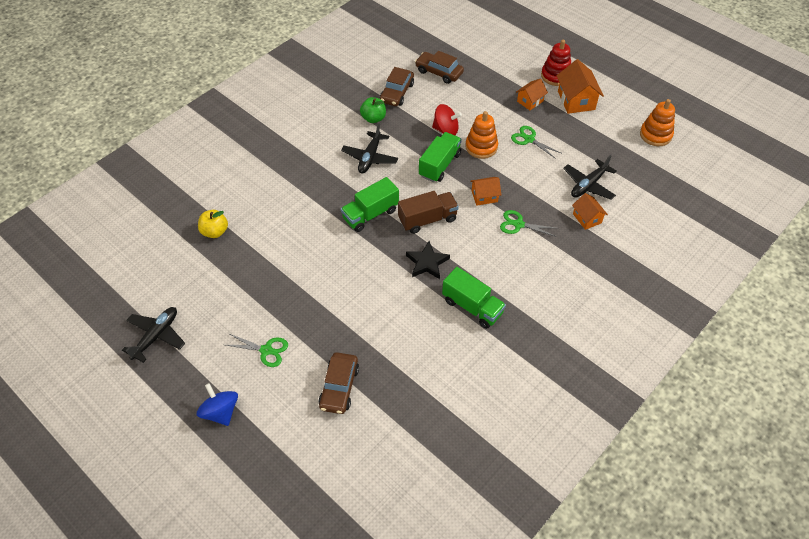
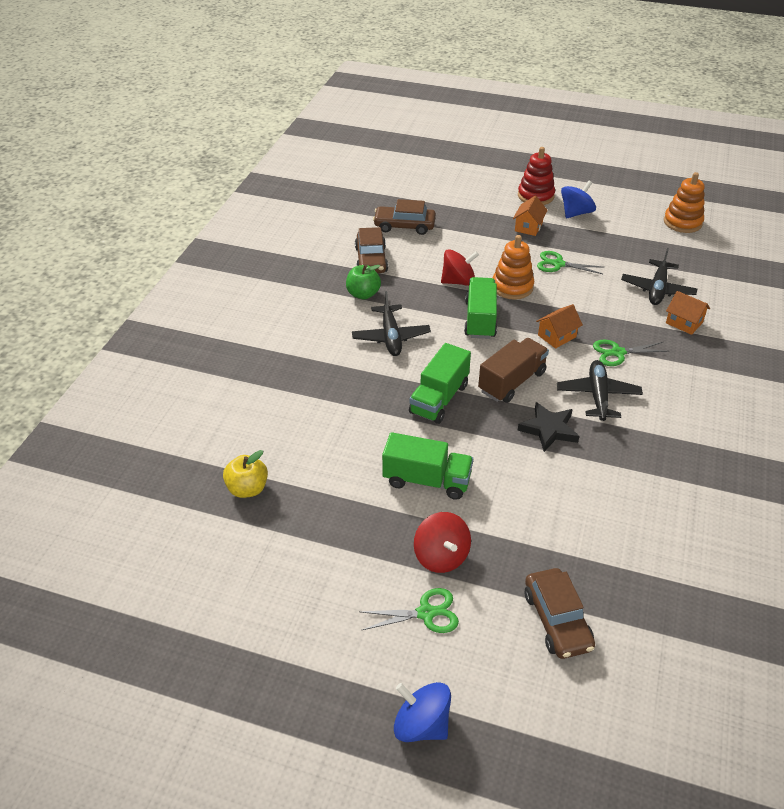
camera: 25 degrees left, 10 degrees down
(156, 336) = (254, 658): black plane -> black plane (598, 396)
(299, 319) = (441, 556): none -> red spinning top
(472, 307) = (639, 459): green truck -> green truck (427, 480)
(576, 100) = (576, 213): orange house -> blue spinning top

